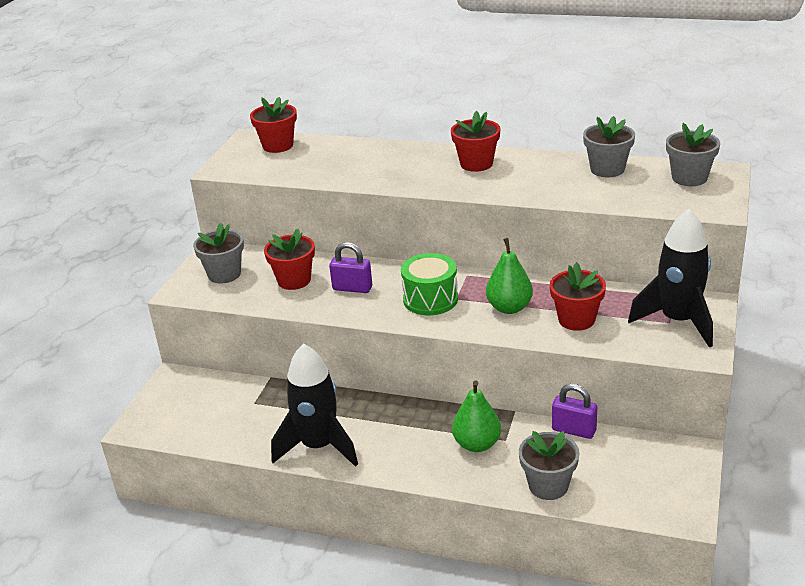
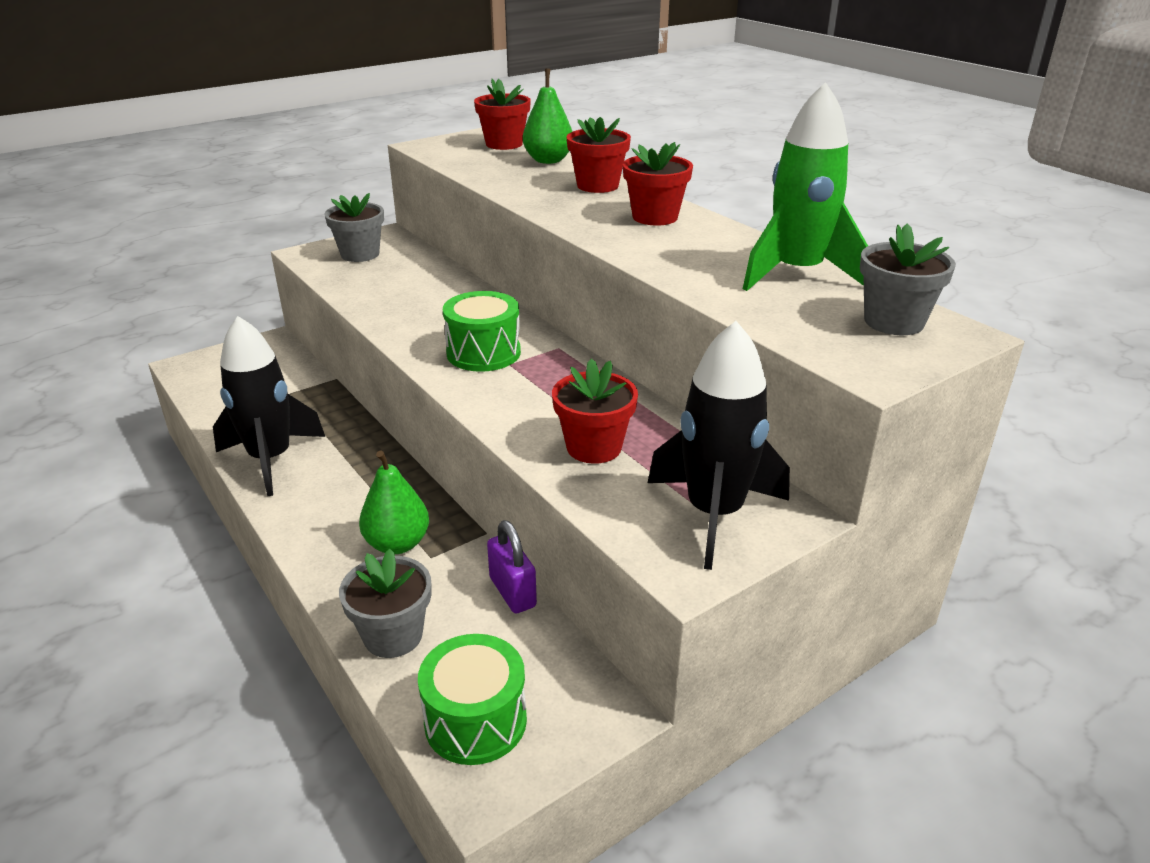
camera: 35 degrees right, 0 degrees up
(294, 280) = (401, 282): red flower pot -> red flower pot (597, 185)
(352, 288) = (435, 310): purple padlock -> none
(509, 308) = (544, 398): green pear -> green pear (548, 160)
(607, 169) = (797, 274): grey flower pot -> green rocket
(644, 493) = (475, 721): none -> green drum

